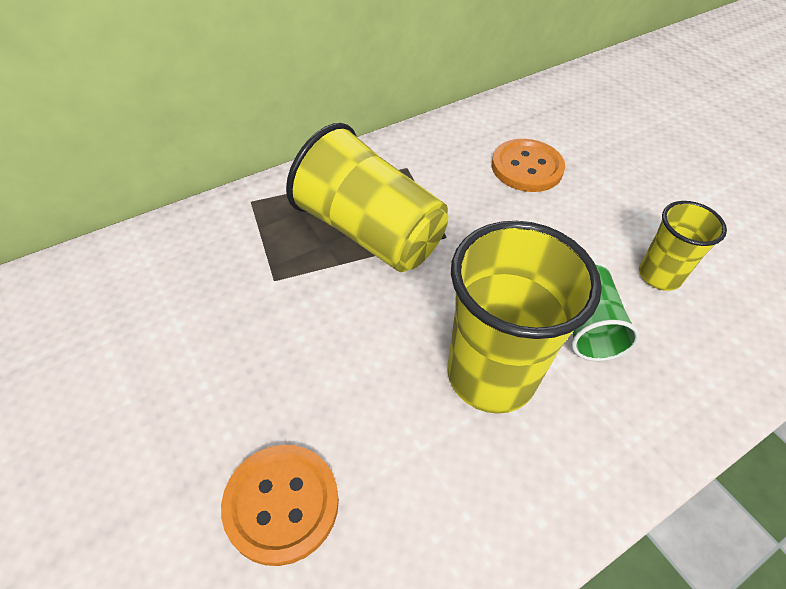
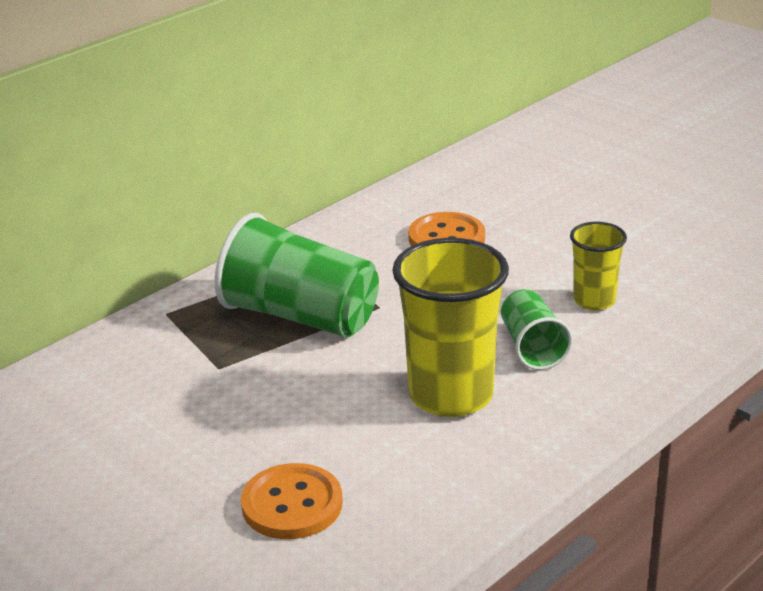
camera: 10 degrees left, 20 degrees down
(369, 232) = (300, 316): yellow cup -> green cup

